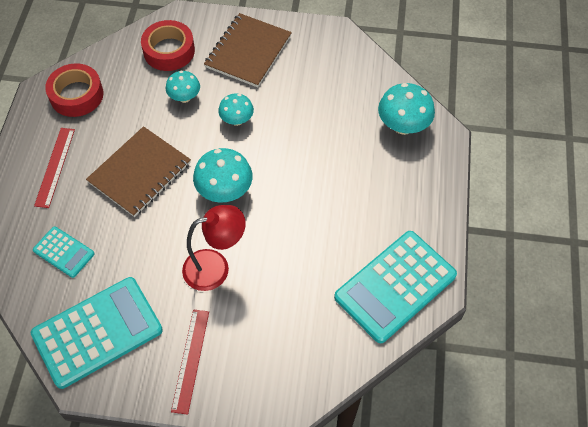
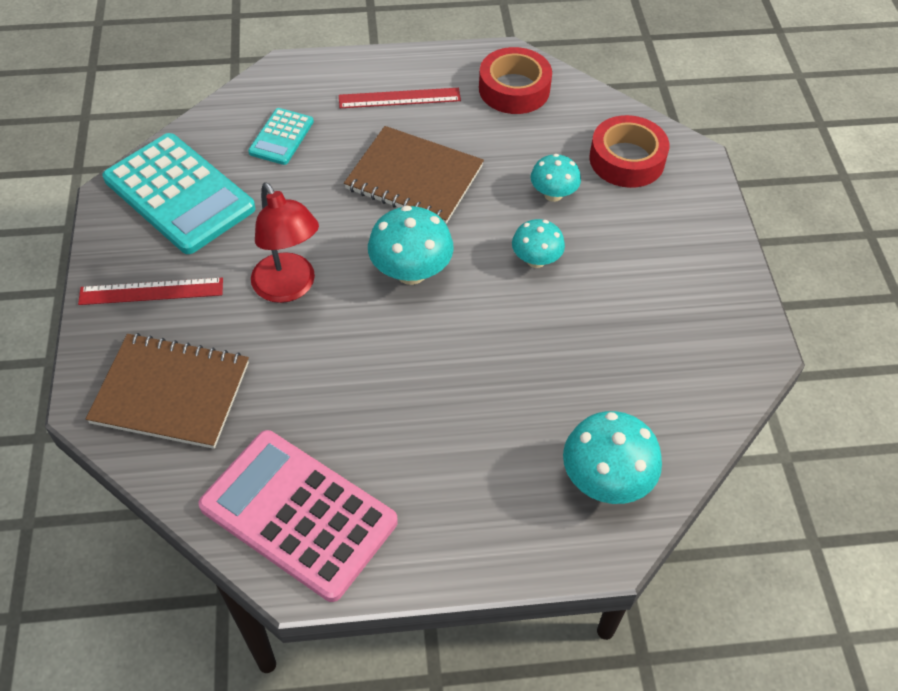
camera: 75 degrees right, 5 degrees down
(248, 52) = (666, 247): brown notebook -> brown notebook (171, 393)
(395, 286) = (298, 514): turquoise calculator -> pink calculator

